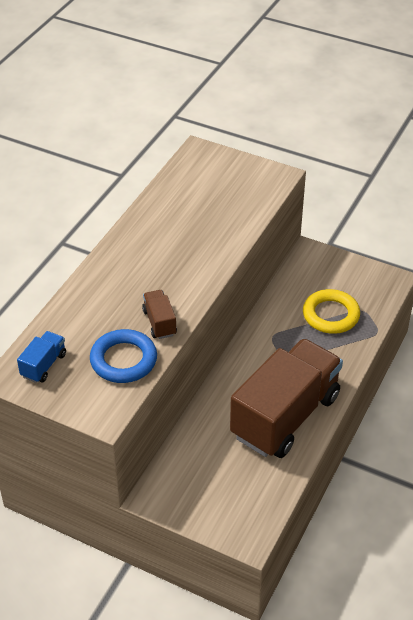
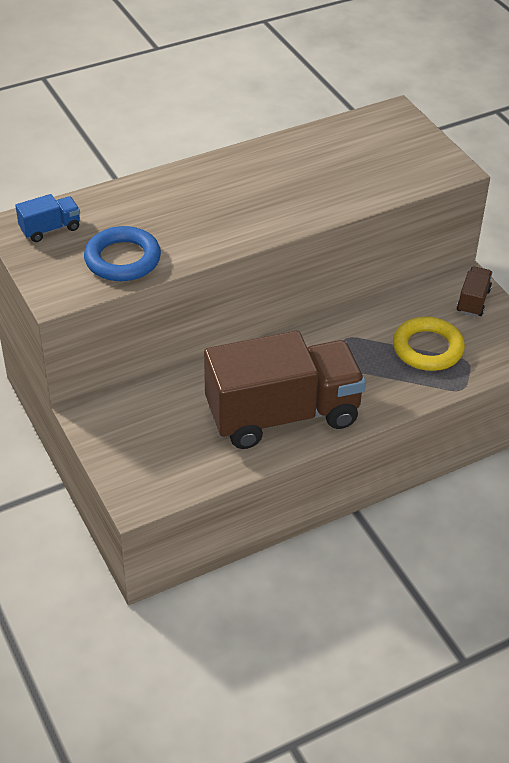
camera: 35 degrees right, 0 degrees up
(159, 322) = (189, 244): brown truck -> brown truck (473, 301)

